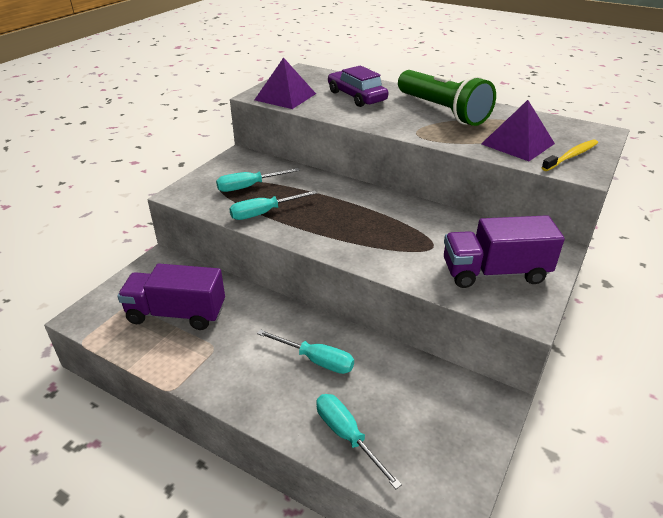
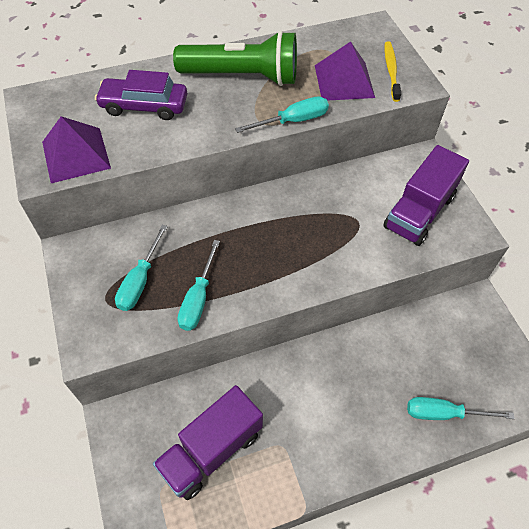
camera: 50 degrees left, 20 degrees up
(316, 360) = (357, 380): turquoise screwdriver -> turquoise screwdriver (293, 121)

